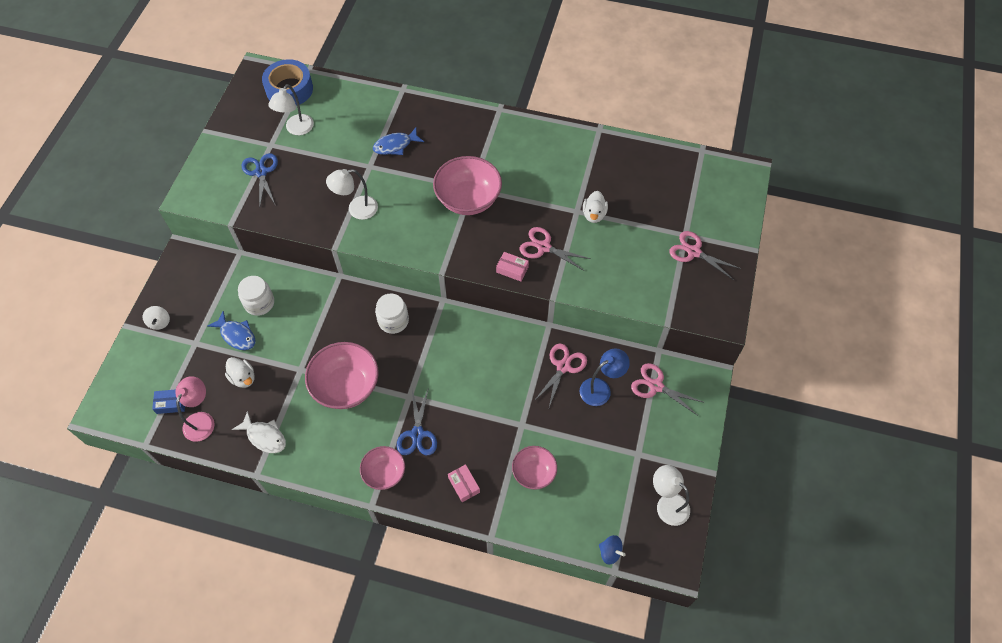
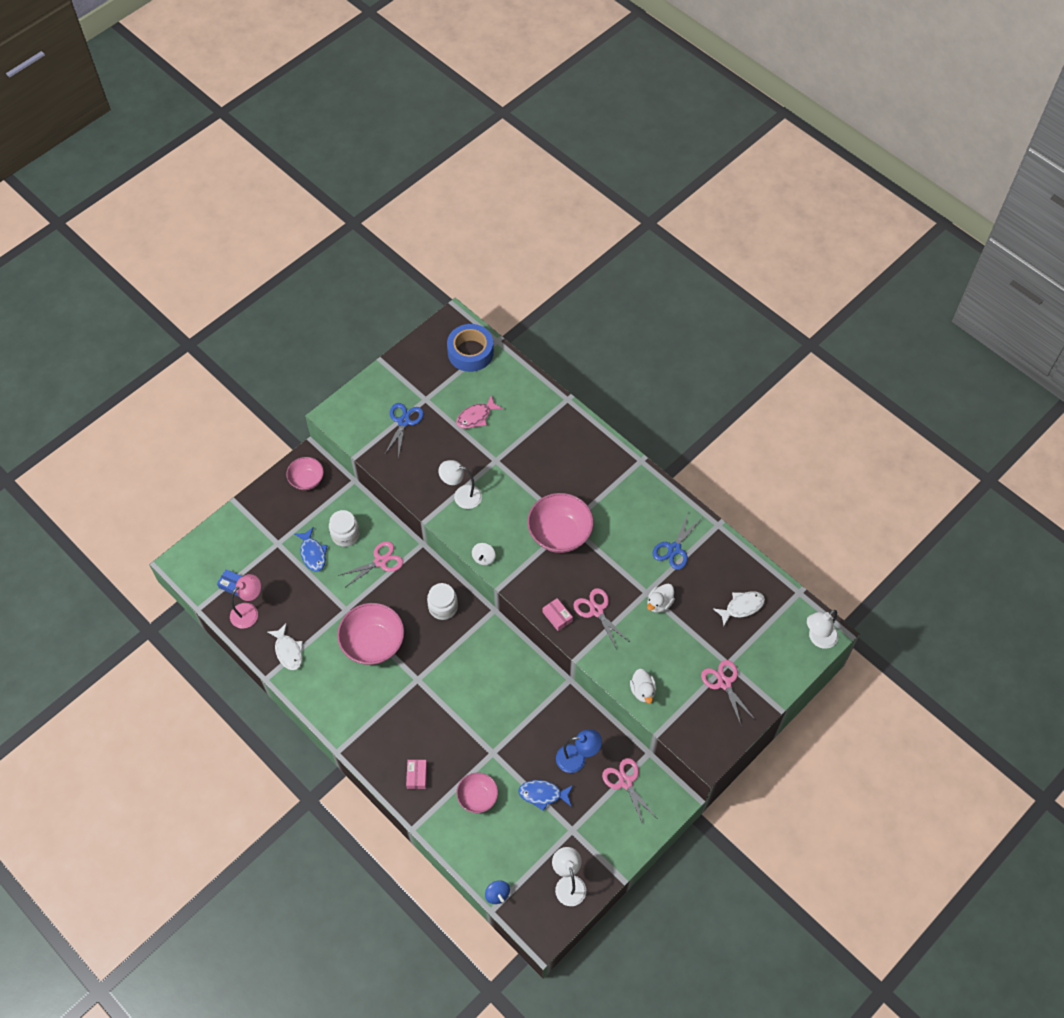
camera: 30 degrees right, 0 degrees up
(159, 322) = (260, 511): white spinning top -> white spinning top (483, 558)
(243, 378) = (298, 593): white duck -> white duck (642, 691)
(296, 129) = (454, 395): white lamp -> white lamp (818, 639)
(328, 138) = (476, 417): none -> pink fish
(384, 473) = (361, 731): pink bowl -> pink bowl (307, 480)
(395, 145) = (528, 451): blue fish -> blue fish (543, 794)
(417, 434) = (405, 714): blue scissors -> blue scissors (674, 549)
(563, 366) = (558, 722): pink scissors -> pink scissors (380, 561)
(664, 184) = (742, 607): none -> white fish

